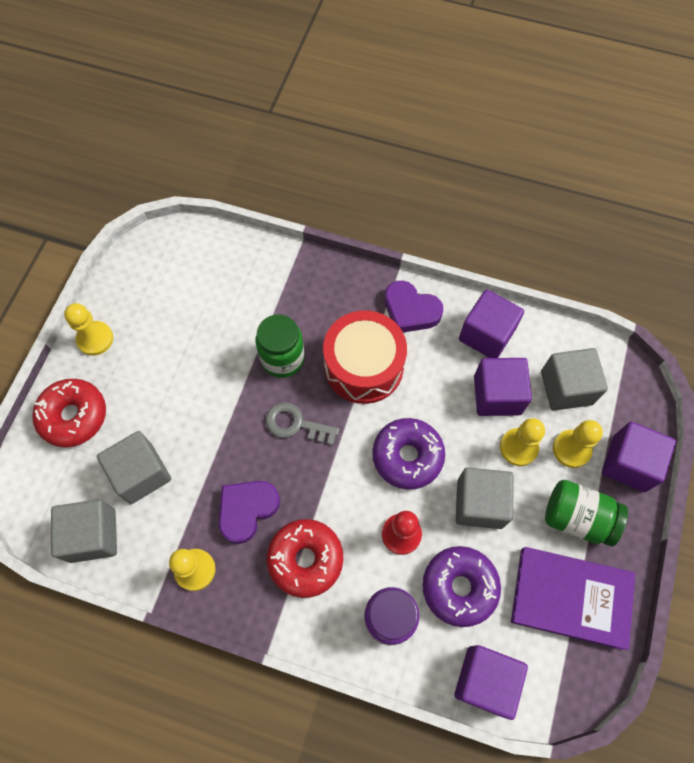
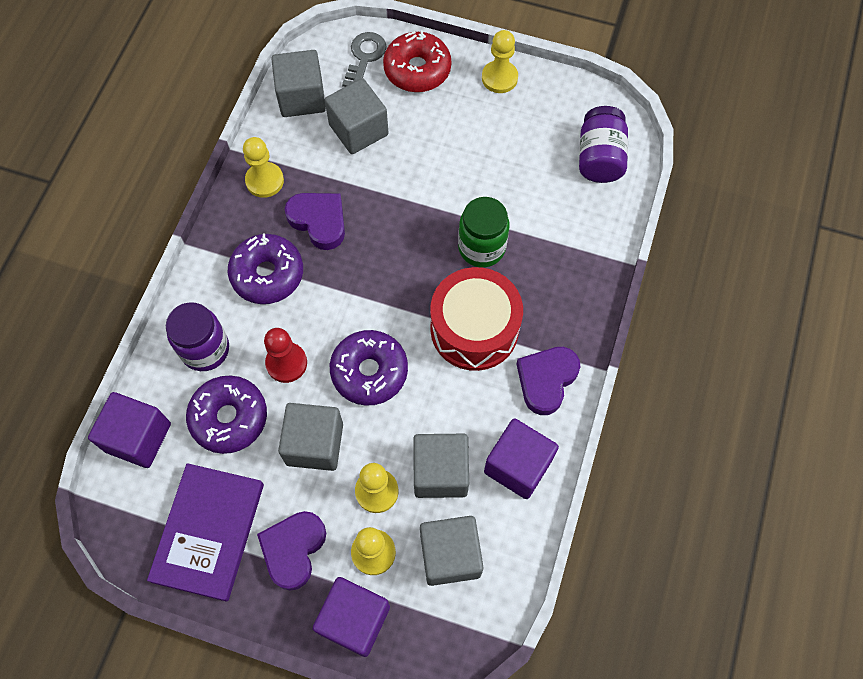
camera: 90 degrees right, 0 degrees up
(194, 258) = (599, 158): none -> purple jar
(296, 424) = (407, 262): grey key -> grey key (364, 57)
(305, 559) = (267, 274): red donut -> purple donut
(497, 395) = (440, 472): purple cube -> grey cube
(577, 518) = (293, 549): green jar -> purple heart

